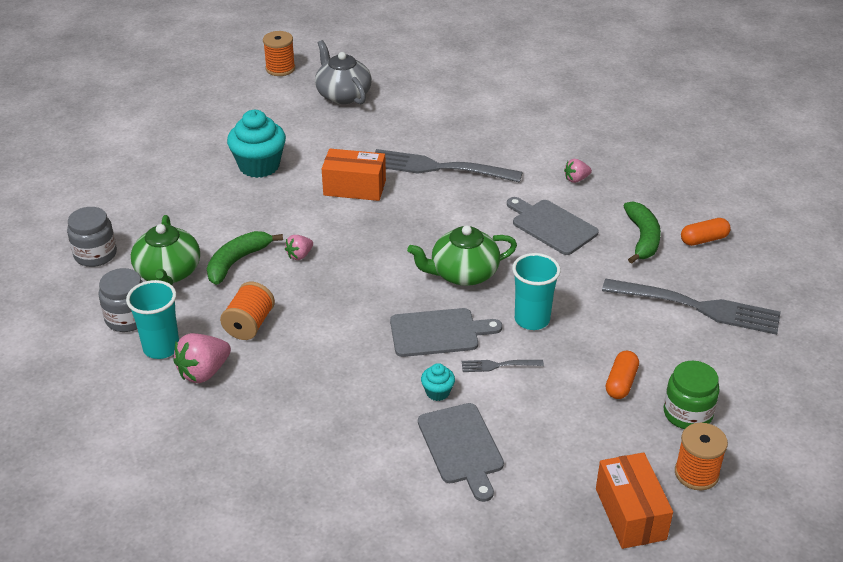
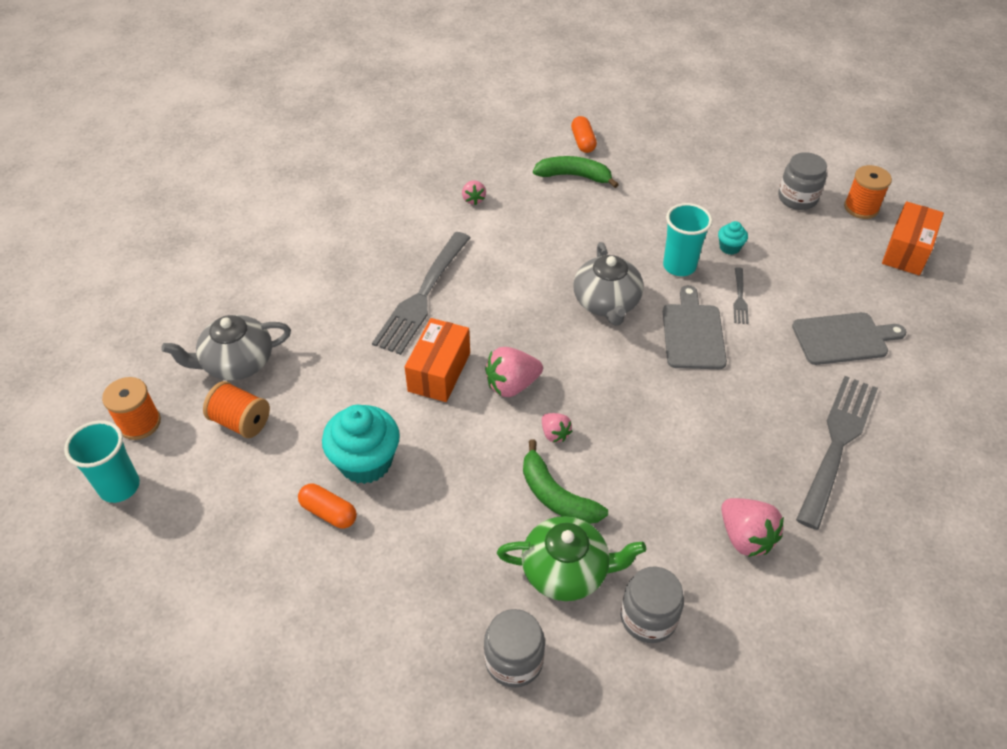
camera: 80 degrees left, 10 degrees up
(161, 348) = (704, 580): turquoise cup -> turquoise cup (119, 487)
(249, 324) = (669, 489): orange spool -> orange spool (241, 422)
(348, 227) = (512, 385): none -> pink strawberry
(437, 392) = (775, 345): turquoise cupcake -> turquoise cupcake (729, 247)
(463, 273) = (606, 303): green teapot -> grey teapot
(551, 226) = (544, 229): grey cutting board -> none
(621, 383) = (762, 227): orange capsule -> orange capsule (329, 512)
(630, 514) = (906, 251): orange box -> orange box turned 60 degrees counterclockwise
(687, 413) = (797, 198): green jar -> grey jar
(696, 307) = (671, 165): grey fork -> grey fork (837, 445)

